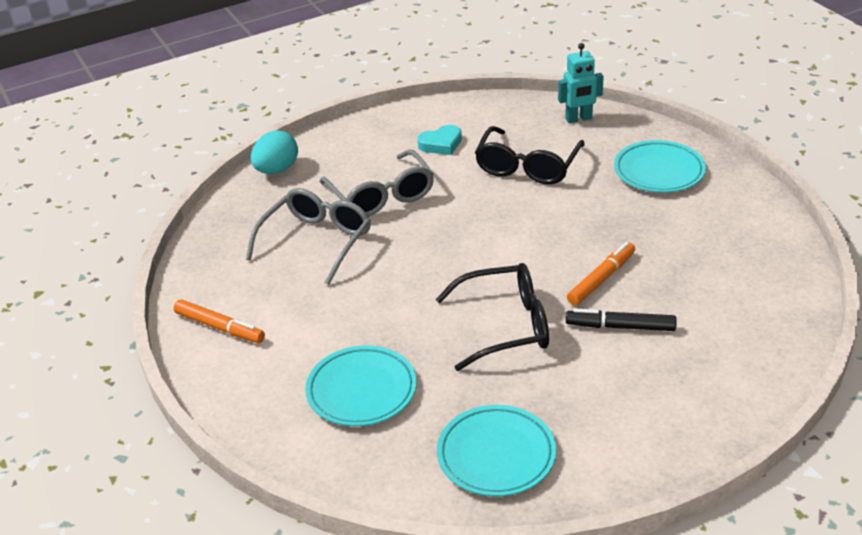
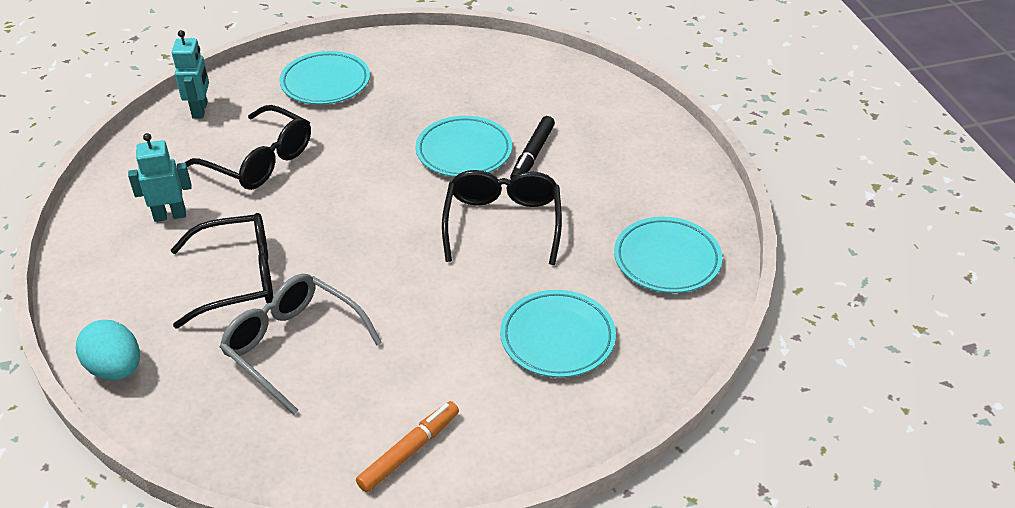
camera: 80 degrees left, 5 degrees up
(381, 196) = (239, 279): grey glasses -> black glasses
(441, 144) = (170, 215): turquoise heart -> turquoise robot
(601, 279) = (464, 152): orange marker -> turquoise plate

